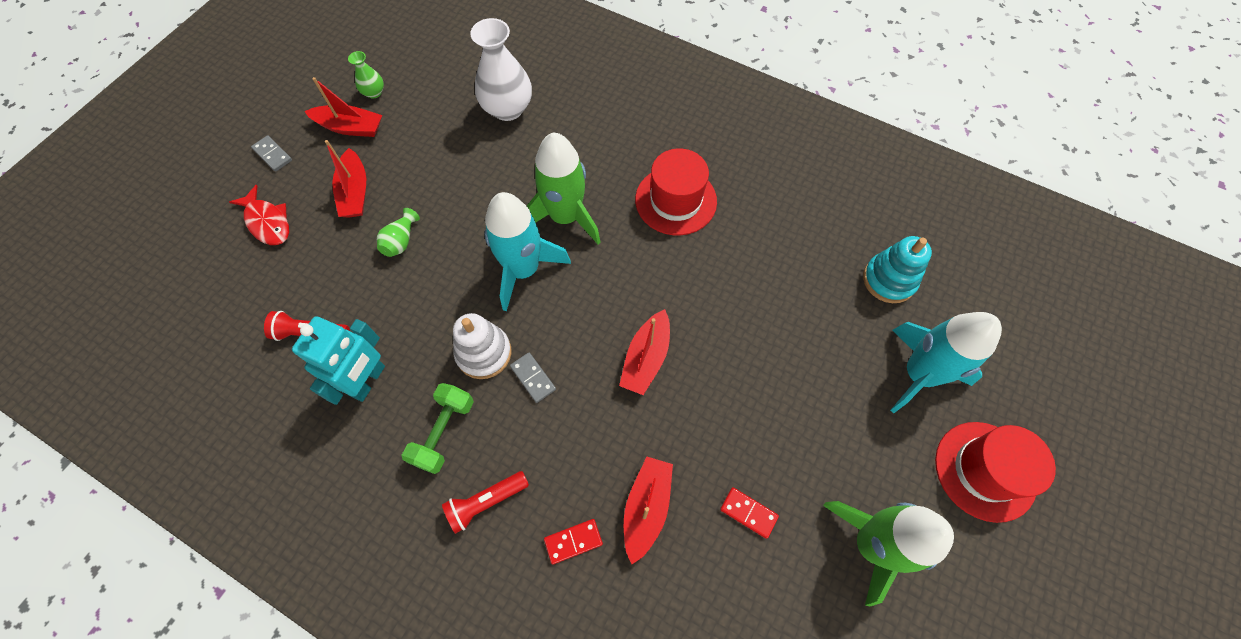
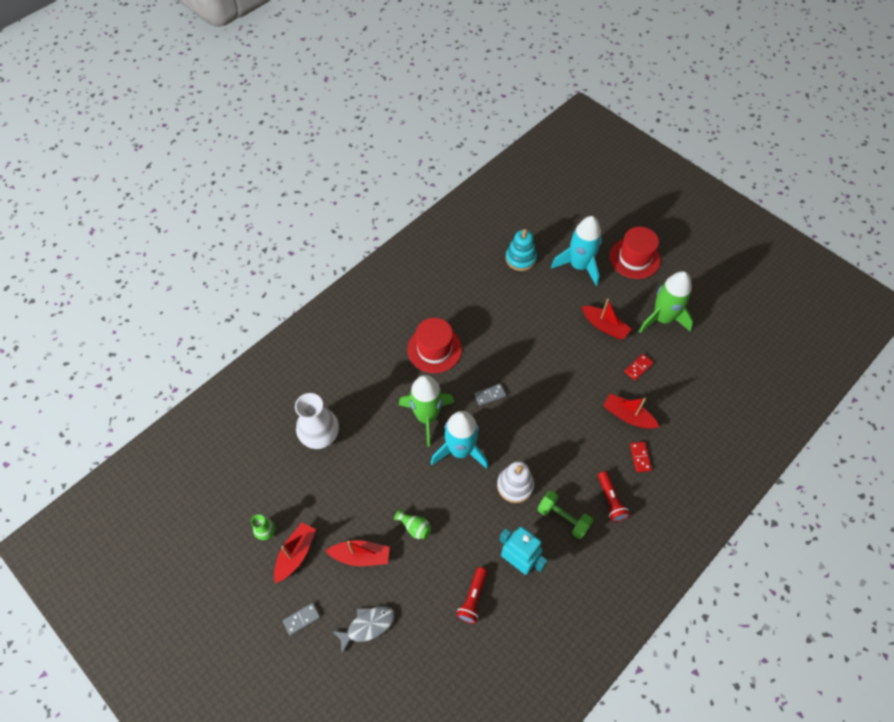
camera: 75 degrees left, 5 degrees down
(268, 222) = (367, 626): red fish -> grey fish
(533, 378) = (538, 459): grey domino -> grey domino (490, 395)
(646, 358) = (540, 394): red boat -> red boat (604, 326)

